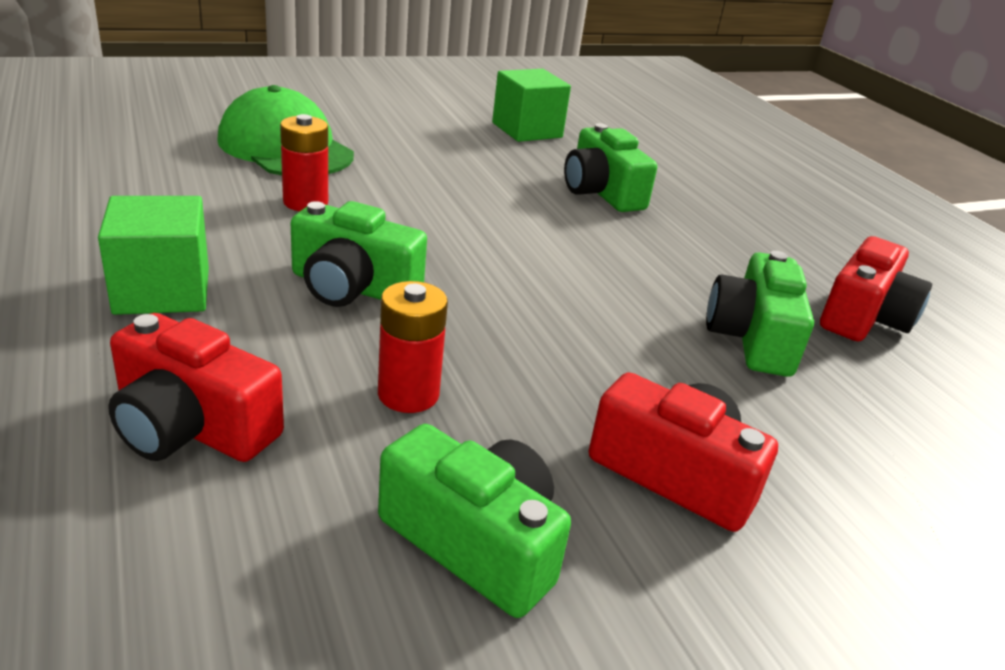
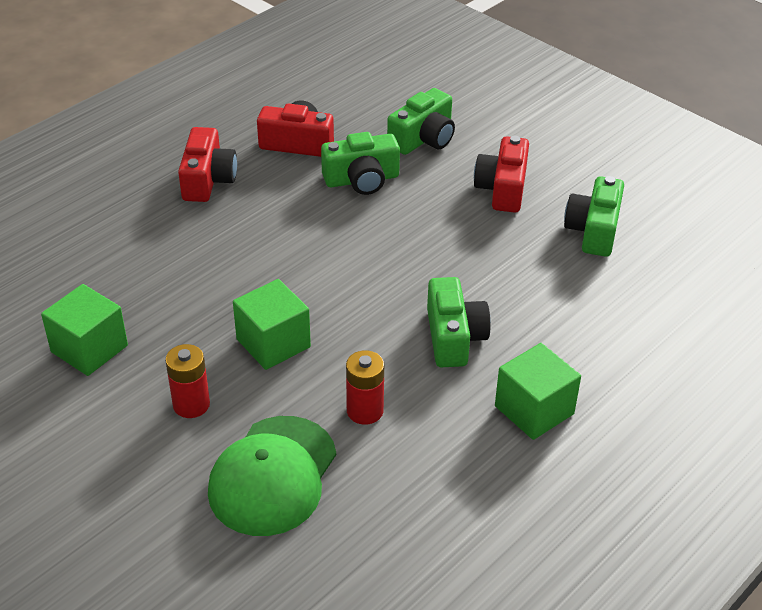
camera: 110 degrees left, 10 degrees up
(191, 427) = (616, 334): red camera -> red camera (208, 180)
(408, 394) = (527, 279): red battery -> red battery (191, 404)
(457, 192) = (273, 343): none -> green cube
(601, 192) = (202, 273): green camera -> green camera (423, 139)

